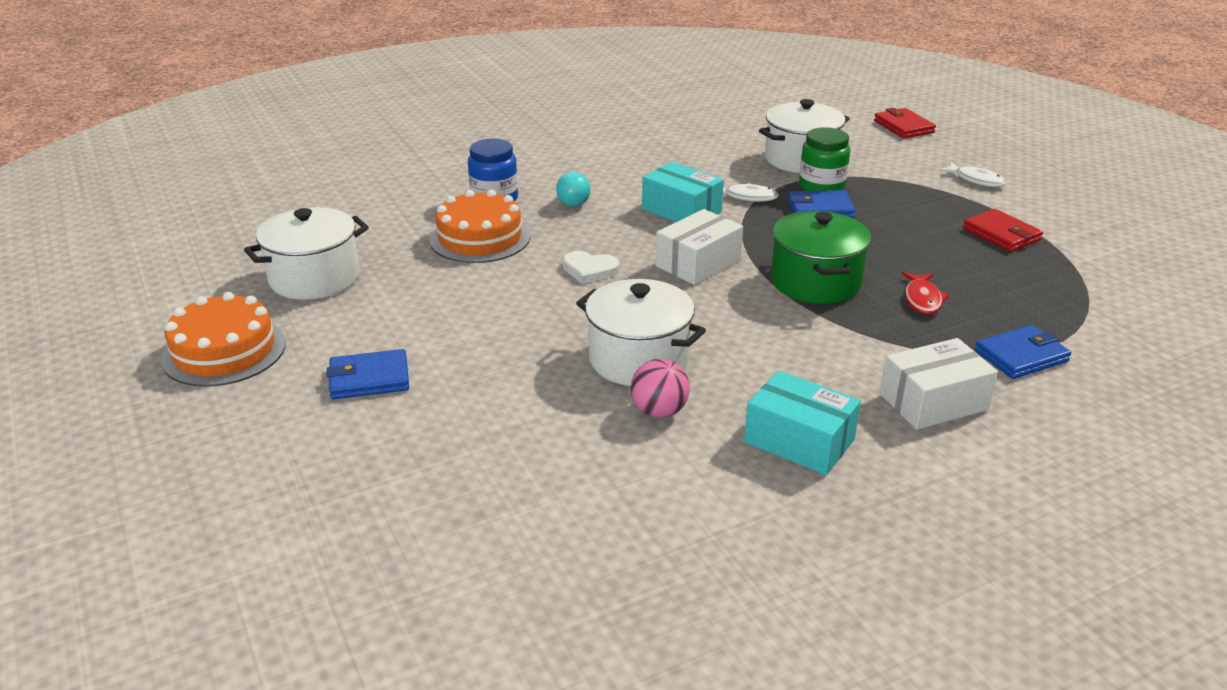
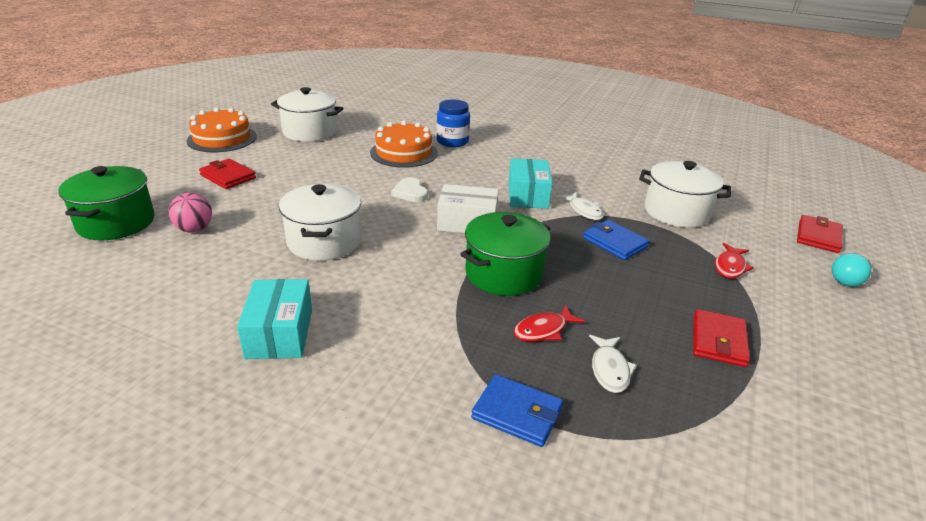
camera: 50 degrees right, 0 degrees up
(369, 379) = (228, 177): blue wallet -> red wallet
(394, 504) = (116, 223): none -> green pot
(573, 200) = (486, 161): turquoise light bulb -> turquoise light bulb (848, 280)
(659, 411) = (270, 268): pink ball -> pink ball (194, 229)
(821, 187) = (649, 233): green jar -> none
(909, 181) = (730, 266): none -> red fish
(933, 402) = (391, 382): white box -> none
(976, 180) = (794, 299): white fish -> white fish (610, 369)

